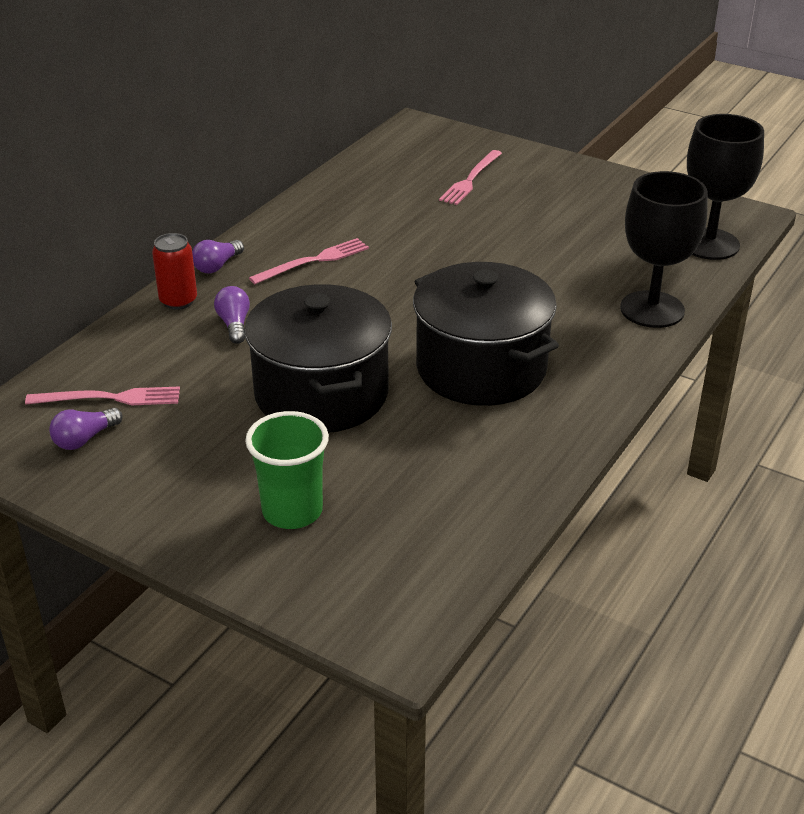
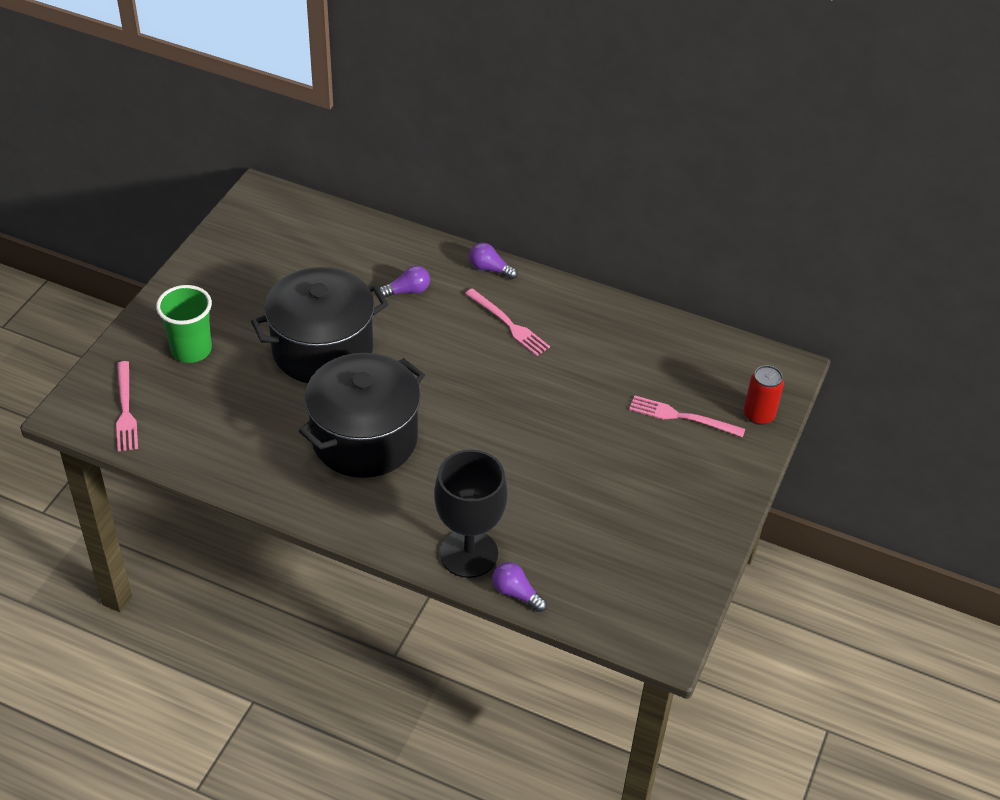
camera: 80 degrees right, 10 degrees up
(85, 439) = (263, 241): purple light bulb -> purple light bulb (516, 593)
(110, 398) = (308, 244): pink fork -> pink fork (125, 409)
(178, 301) = (435, 256): red can -> red can (759, 415)
(709, 244) = (597, 605): black goblet -> none

